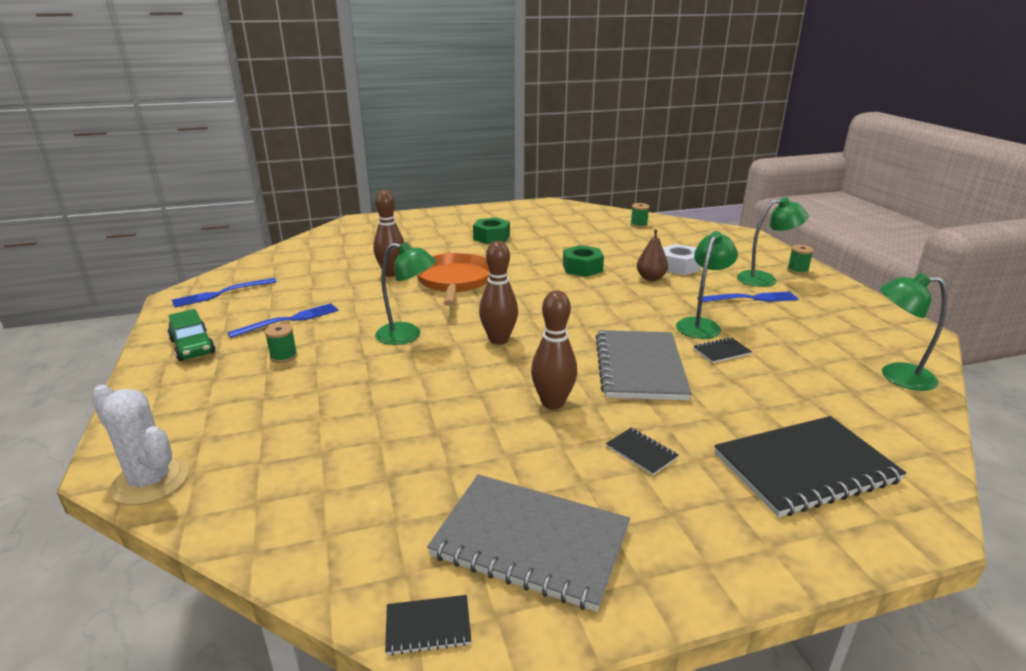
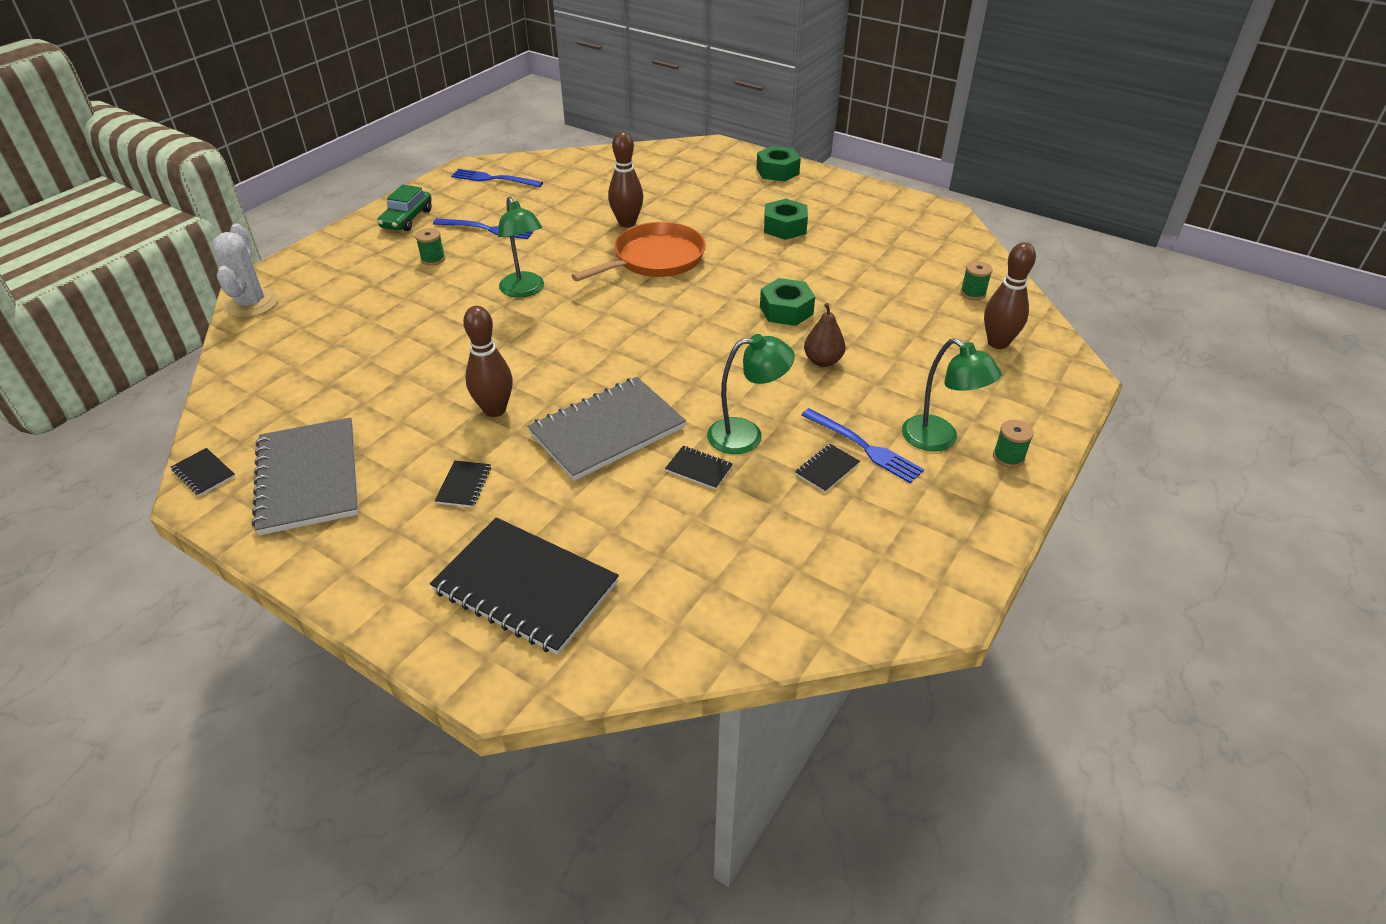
camera: 50 degrees right, 15 degrees up
(426, 217) = (777, 171): none -> green nut
(499, 340) = (570, 335): brown bowling pin -> brown bowling pin (998, 343)
(678, 267) = (884, 367): white nut -> none
(763, 315) = (827, 469): none -> black notebook
(896, 376) = (787, 610): green lamp -> none

